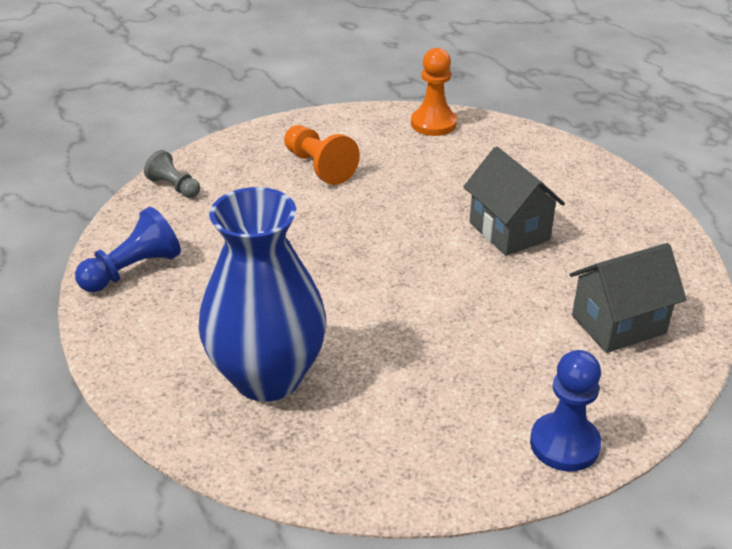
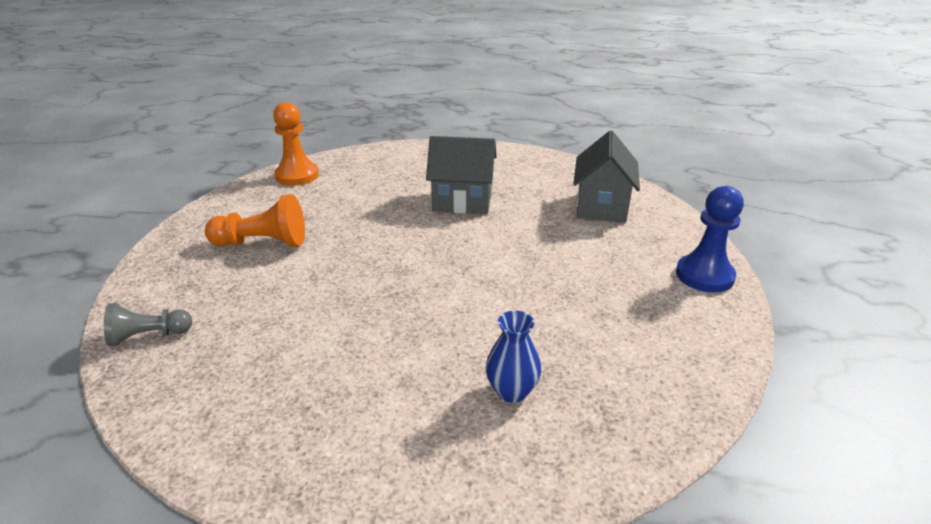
camera: 55 degrees left, 5 degrees down
(133, 270) = (238, 424): blue pawn -> none
(267, 377) = (512, 391): blue vase -> blue vase, size x0.40

